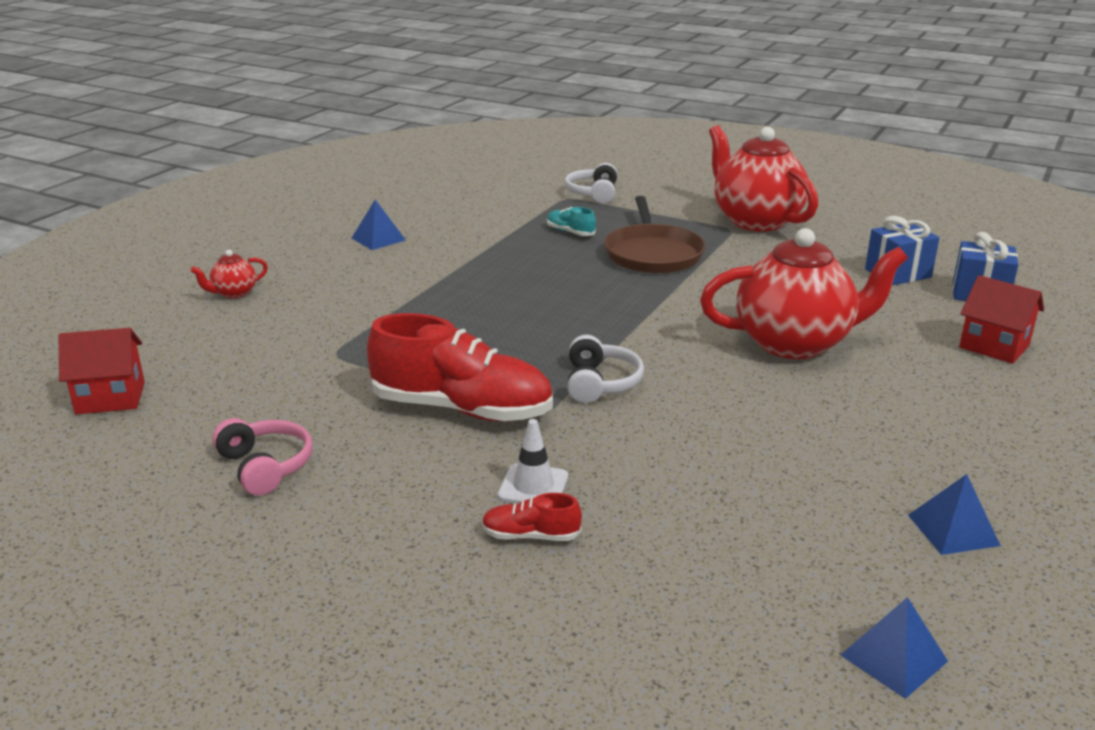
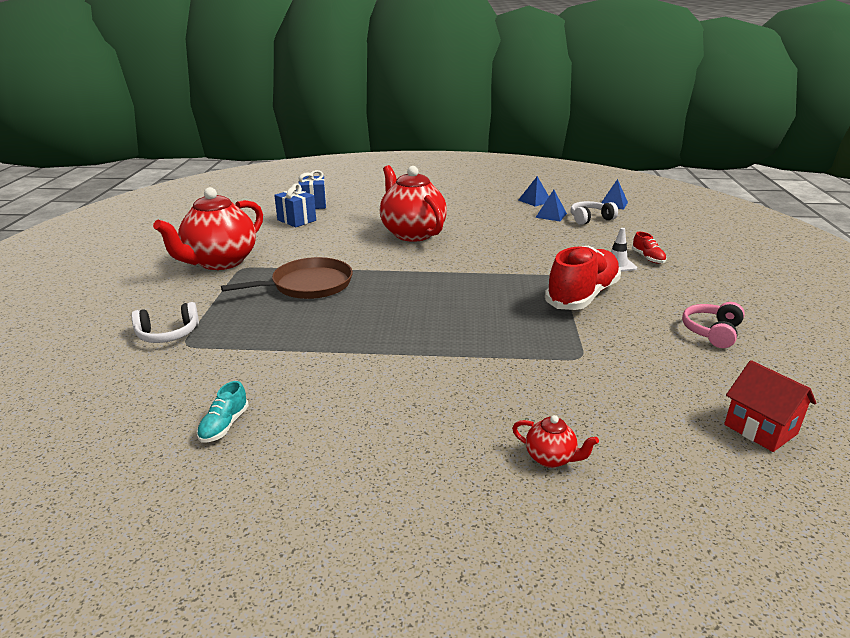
camera: 115 degrees left, 0 degrees up
(378, 239) = (353, 420): blue pyramid -> blue pyramid (551, 215)
(462, 409) = (582, 296): red shoe -> red shoe turned 45 degrees clockwise
(570, 232) = (279, 323): turquoise shoe -> turquoise shoe (224, 425)
(600, 383) = (509, 268): white headphones -> white headphones (590, 219)
(994, 346) = (376, 200): red house -> none

